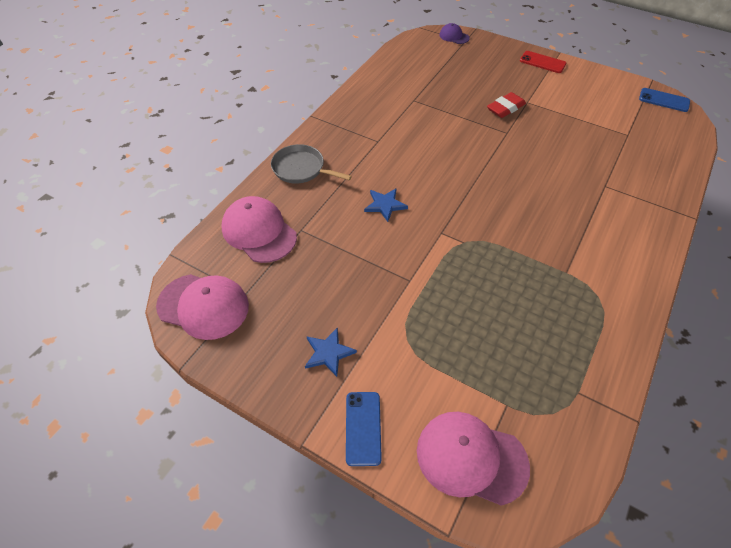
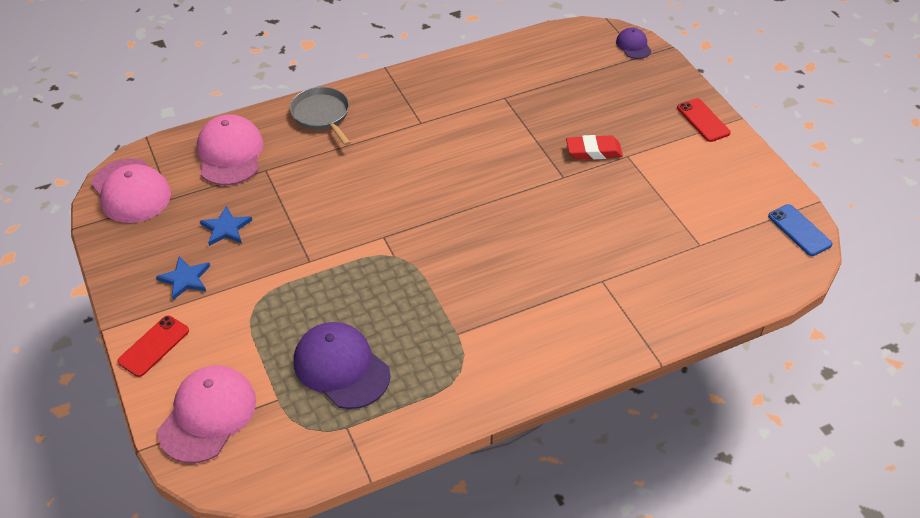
camera: 35 degrees right, 5 degrees down
(363, 428) = (154, 346): blue phone -> red phone
(385, 205) = (360, 186): blue star -> blue star (226, 228)
(471, 458) = (207, 415): pink cap -> pink cap turned 60 degrees clockwise
(522, 348) = (341, 367): none -> purple cap

